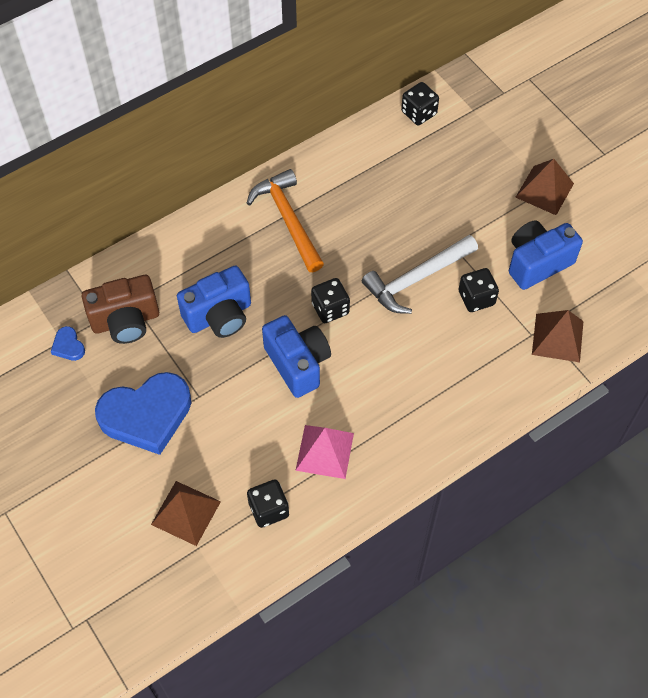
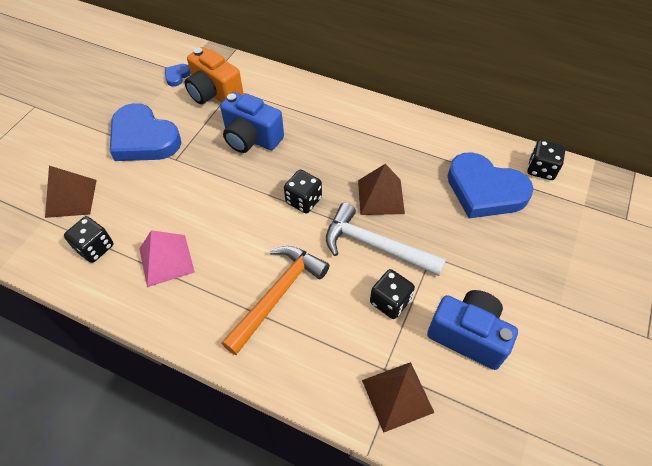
camera: 60 degrees right, 5 degrees down
(126, 321) = (214, 93): brown camera -> orange camera
(288, 220) = (365, 137): orange hammer -> orange hammer (277, 295)
(298, 364) = (239, 204): blue camera -> none
(413, 166) = (484, 190): none -> blue heart
(544, 190) = (554, 303): brown pyramid -> brown pyramid (380, 196)

